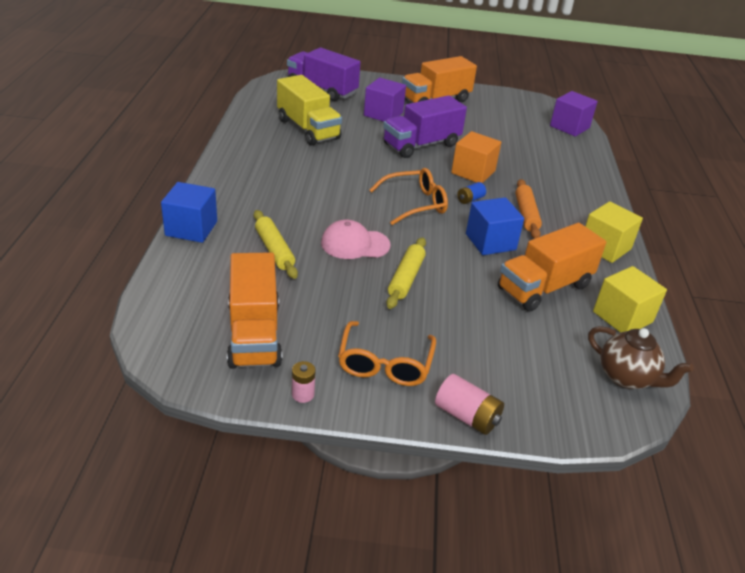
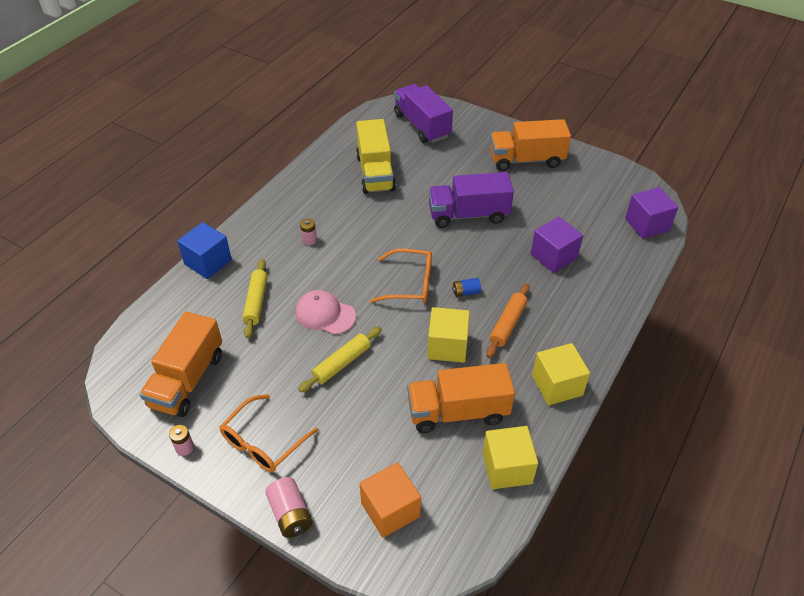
camera: 30 degrees right, 10 degrees up
(287, 190) = (309, 240): none -> pink battery
(383, 114) = (459, 168): purple cube -> purple cube (553, 256)
(473, 172) = (494, 260): orange cube -> orange cube (390, 510)
(490, 242) = (447, 346): blue cube -> yellow cube
(627, 377) = (456, 531): brown teapot -> none

